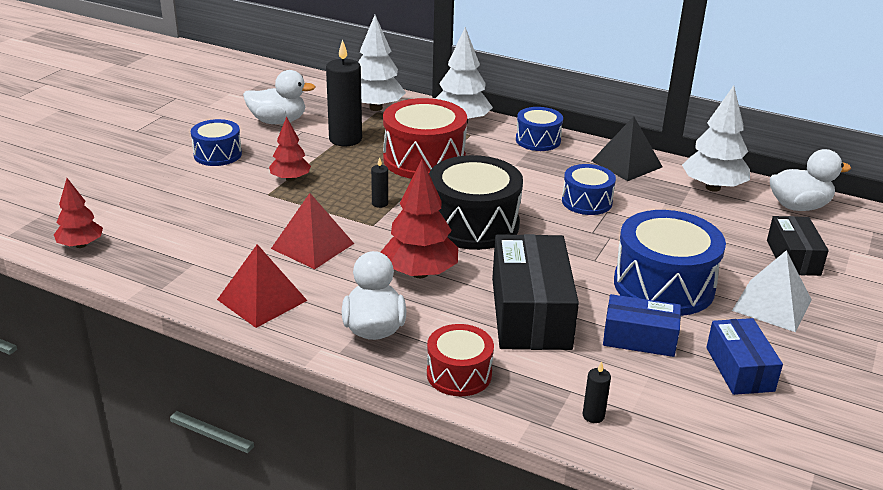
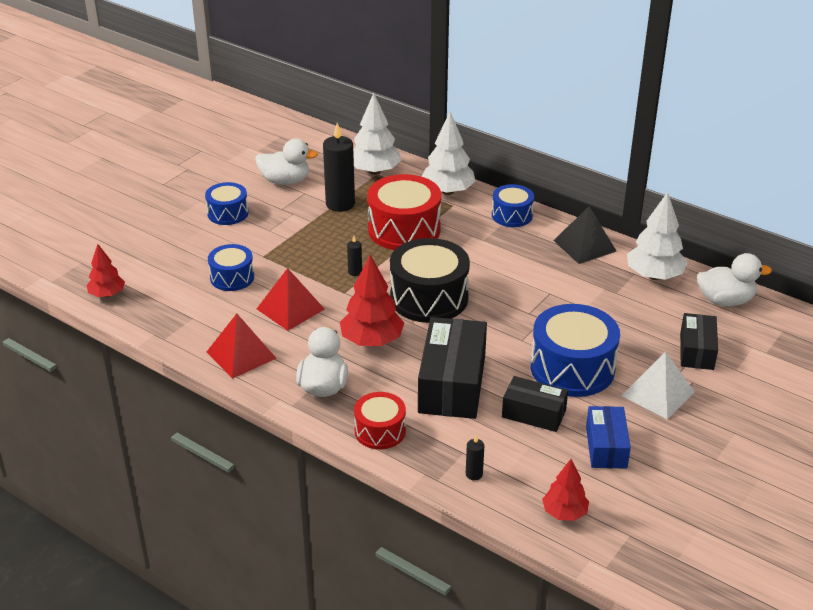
camera: 10 degrees right, 5 degrees up
(290, 179) = (285, 242): red tree -> red tree (564, 513)
(586, 202) = (534, 282): blue drum -> blue drum (232, 277)
(639, 338) = (534, 413): blue box -> black box

